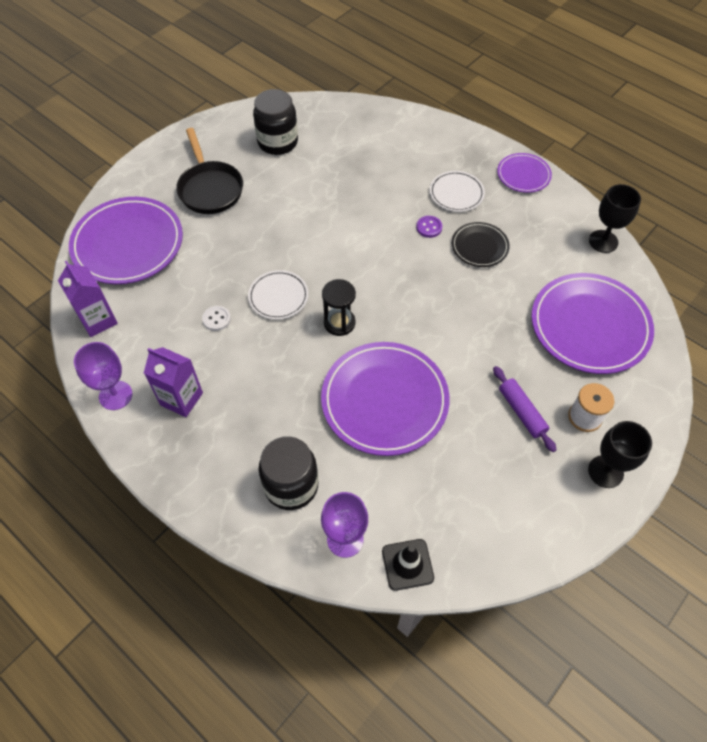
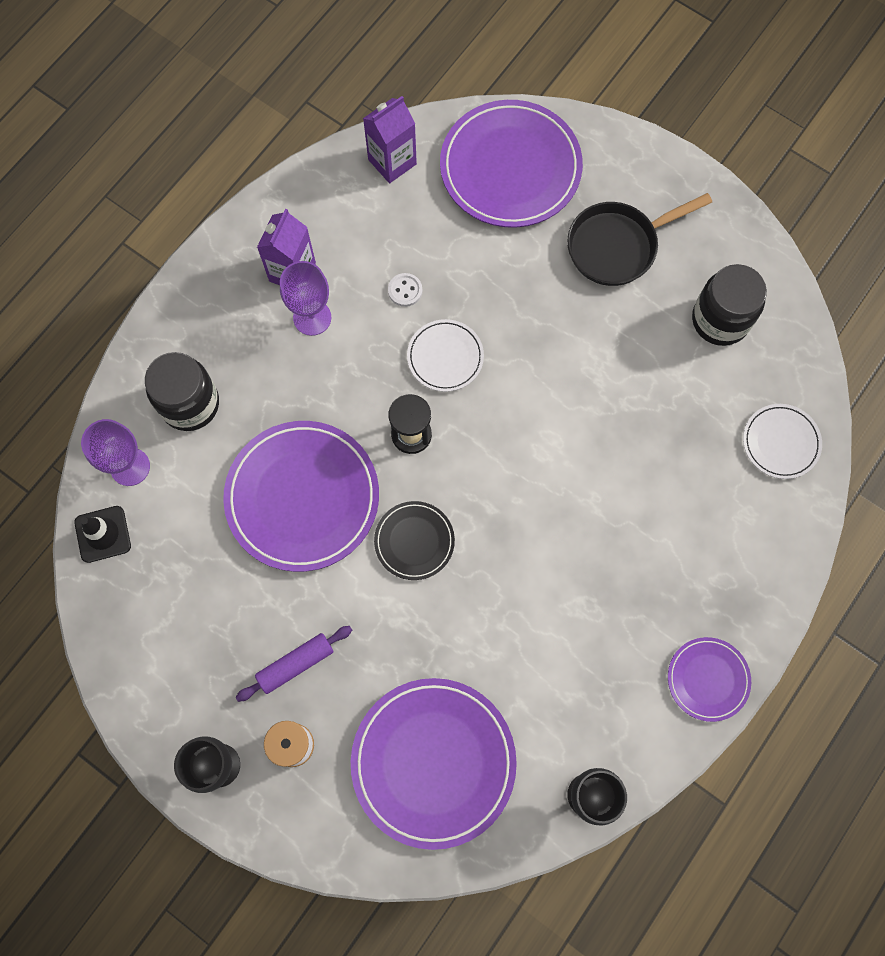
camera: 85 degrees right, 15 degrees up
(115, 395) = (293, 203): purple goblet -> purple goblet (312, 317)
(429, 227) = (584, 540): purple button -> none
(456, 193) = (655, 578): white plate -> white plate (780, 442)
(479, 246) = (557, 612): black plate -> black plate (414, 541)

